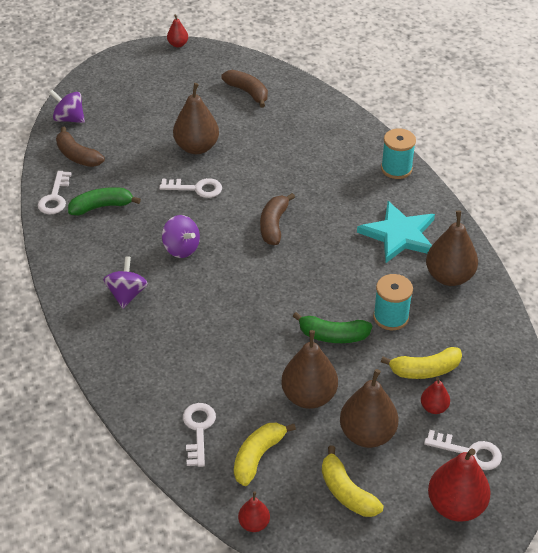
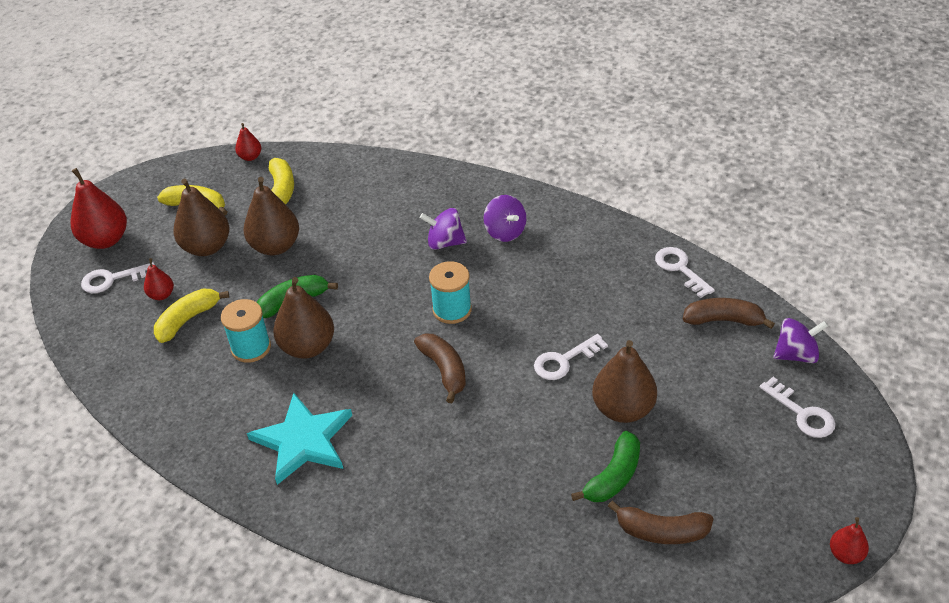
camera: 145 degrees right, 0 degrees up
(101, 207) = (627, 287): green banana -> green banana (613, 476)
(181, 248) = (506, 294): purple spinning top -> purple spinning top (445, 242)
(198, 430) = (342, 182): white key -> white key (802, 413)
(396, 169) = (371, 531): turquoise spool -> turquoise spool (452, 309)
(449, 277) = (217, 424): brown pear -> brown pear (307, 347)

